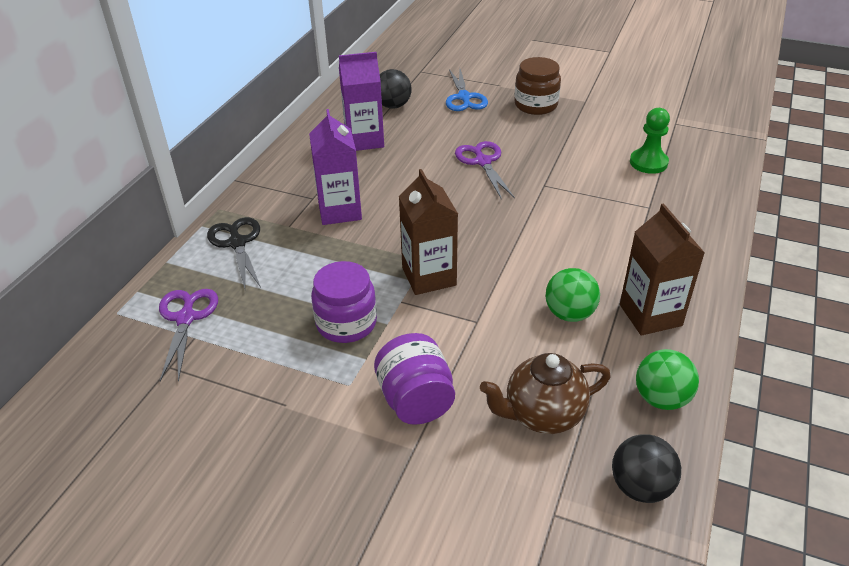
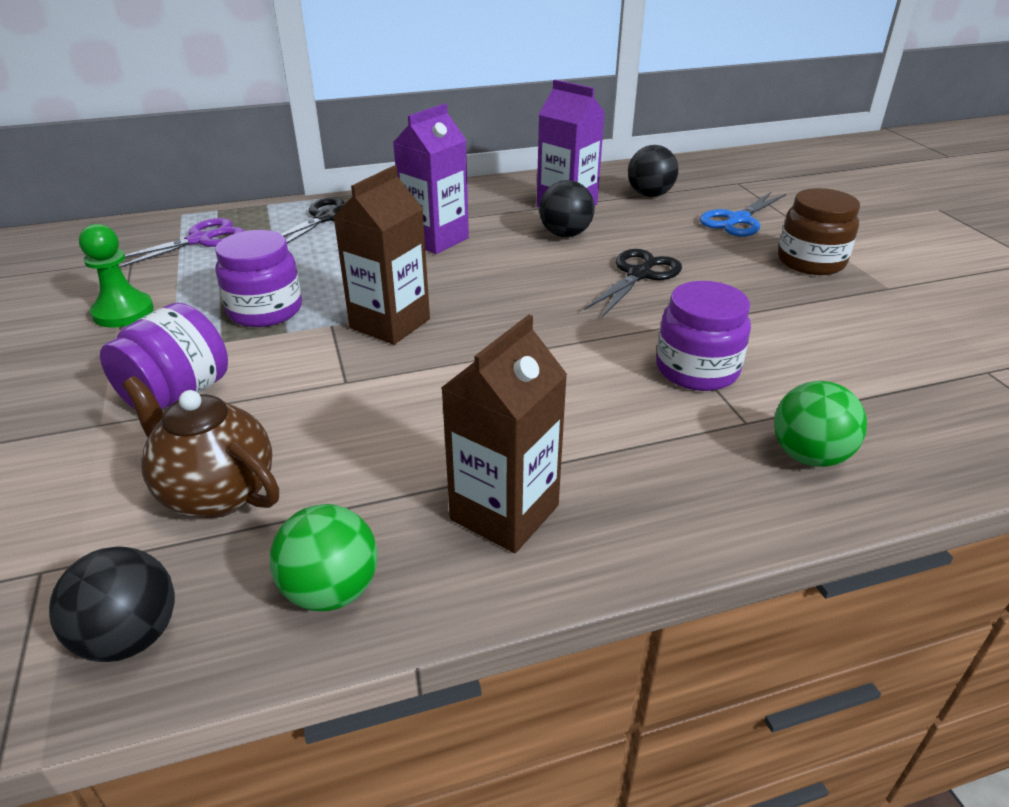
camera: 50 degrees right, 5 degrees down
(402, 160) = (565, 234): none -> black ball
(483, 162) = (639, 275): purple scissors -> black scissors
(569, 314) = (430, 441): green ball -> green ball (809, 456)
(594, 196) = (697, 370): none -> purple jar
(648, 163) = (847, 384): green pawn -> green pawn (123, 312)

